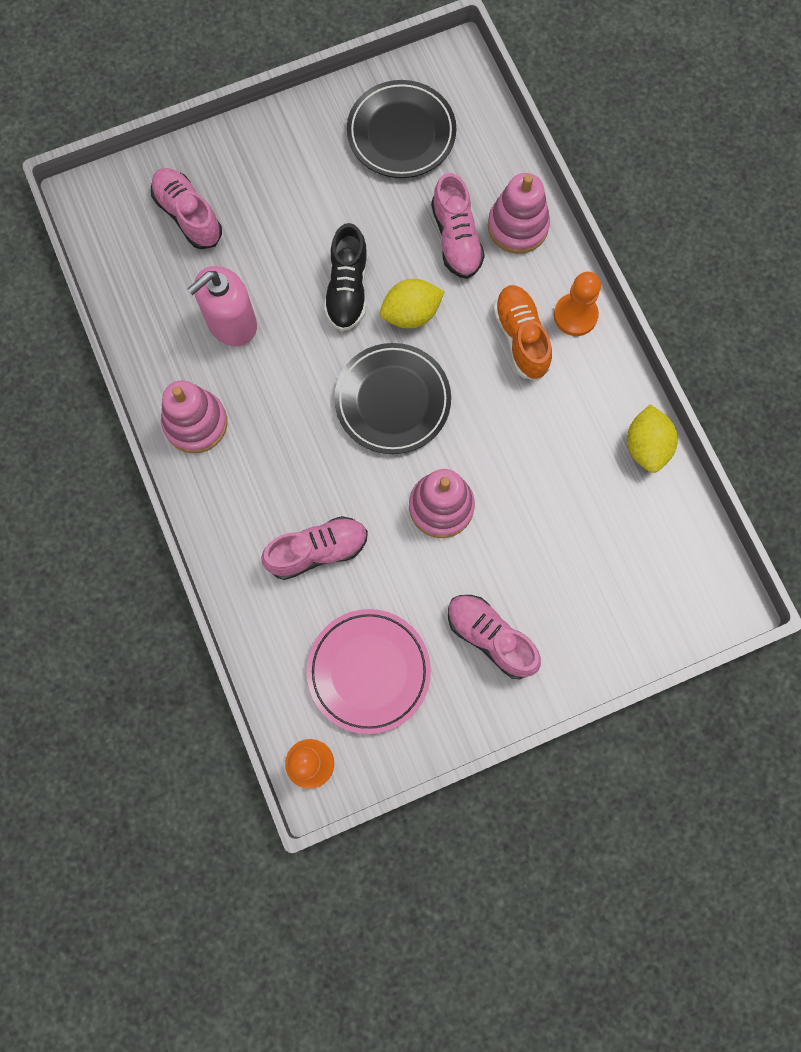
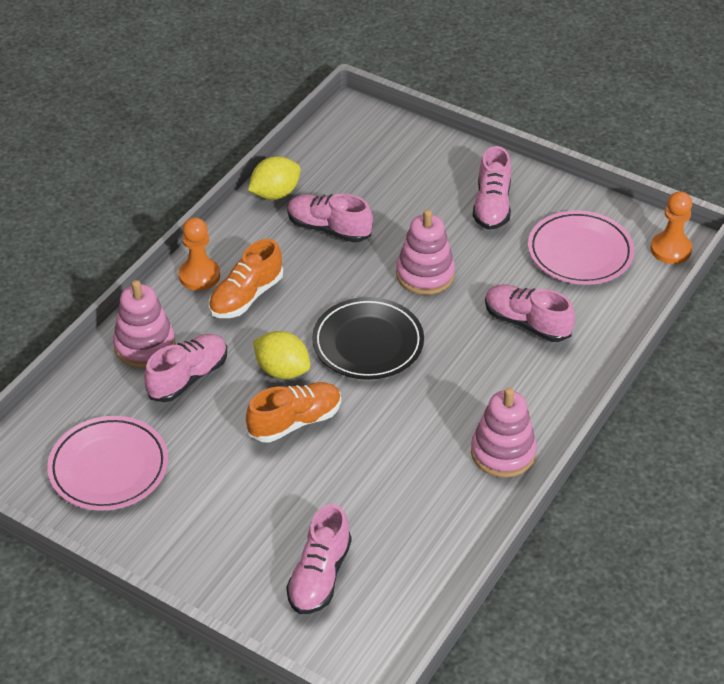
camera: 125 degrees left, 30 degrees down
(231, 323) = (395, 481): pink soap dispenser -> none
(347, 289) = (295, 422): black shoe -> orange shoe
(401, 133) = (109, 467): black plate -> pink plate
(562, 463) = (329, 229): none -> pink shoe

